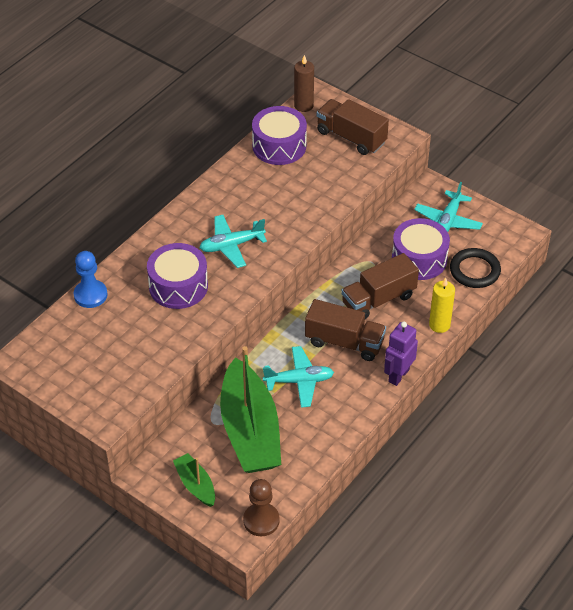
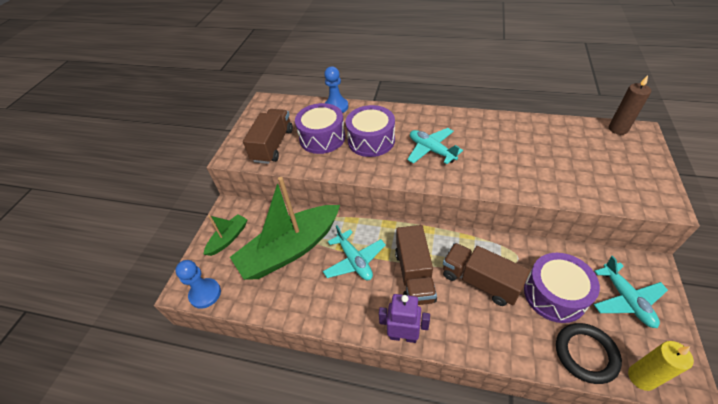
camera: 70 degrees right, 0 degrees up
(261, 520) = (205, 294): brown pawn -> blue pawn
(279, 146) = (558, 134): purple drum -> purple drum (322, 138)
(351, 137) = (620, 170): brown truck -> brown truck (273, 145)
(439, 325) = (488, 348): yellow candle -> yellow candle (641, 377)
(448, 220) = (626, 299): turquoise plane -> turquoise plane turned 105 degrees counterclockwise

